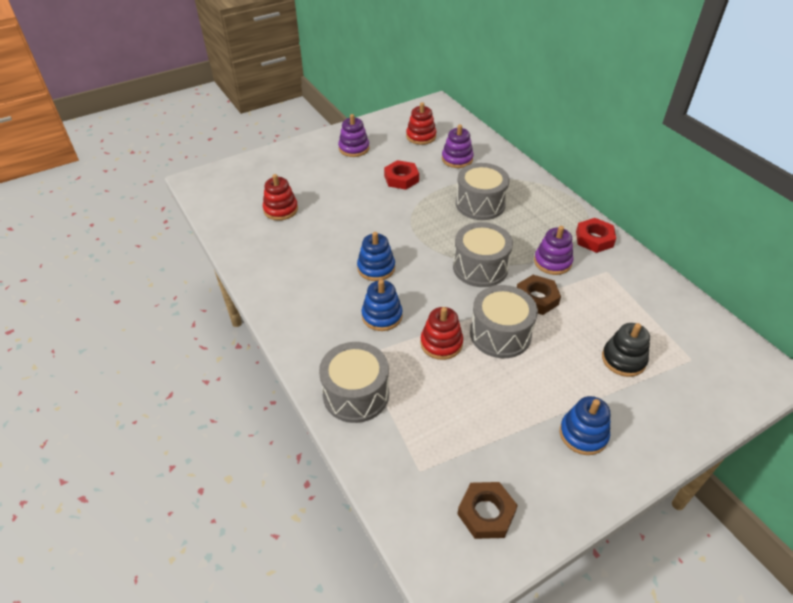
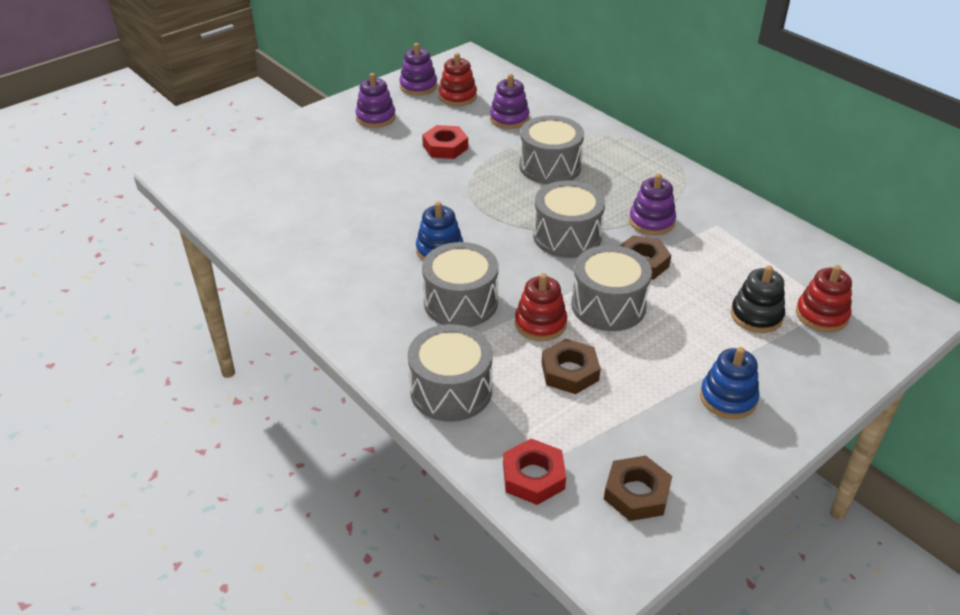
camera: 10 degrees left, 5 degrees down
(280, 210) = (300, 197): red stacking toy -> red stacking toy (821, 315)
(382, 316) = (460, 302): blue stacking toy -> grey drum
(392, 125) = (418, 86): none -> purple stacking toy
(455, 390) = (569, 371): none -> brown nut
(594, 239) = (694, 191): red nut -> red nut (533, 476)

